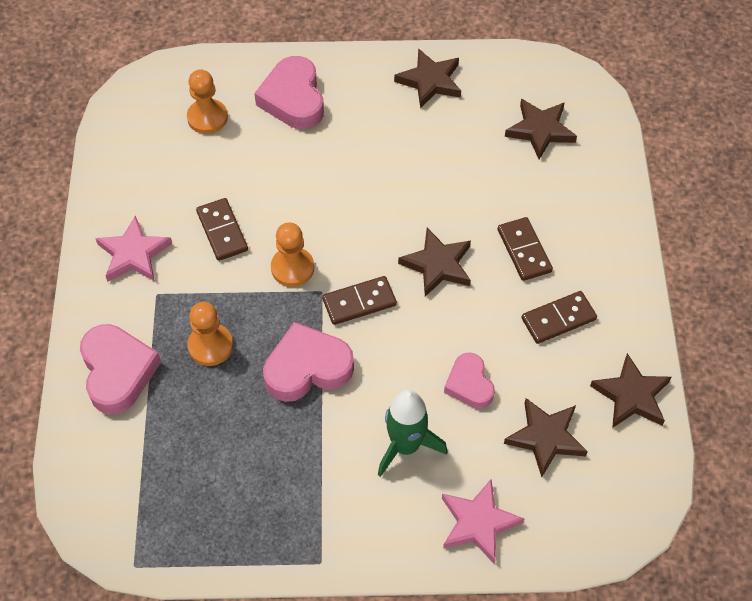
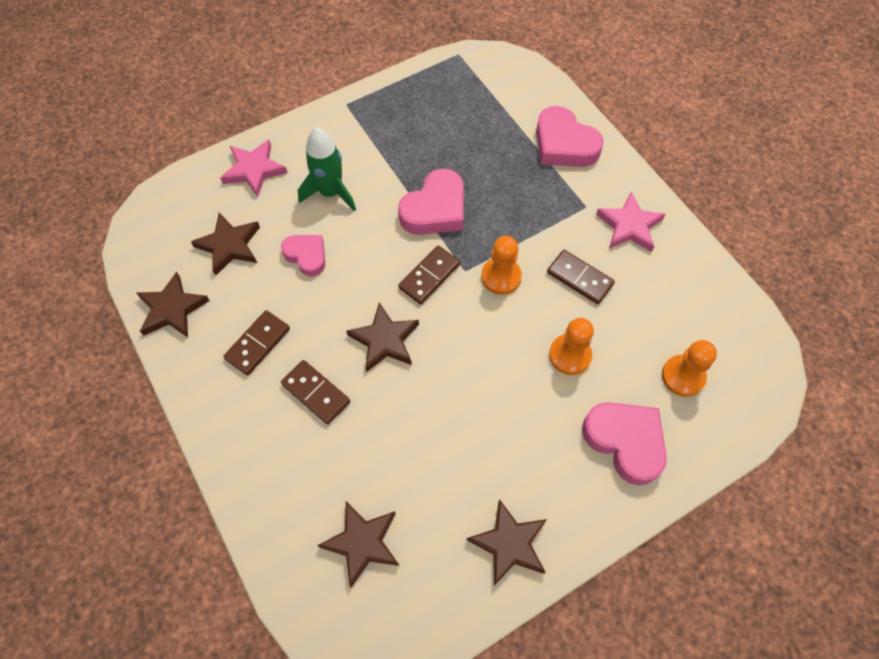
camera: 150 degrees right, 5 degrees up
(210, 346) = (516, 191): orange pawn -> orange pawn (570, 355)

